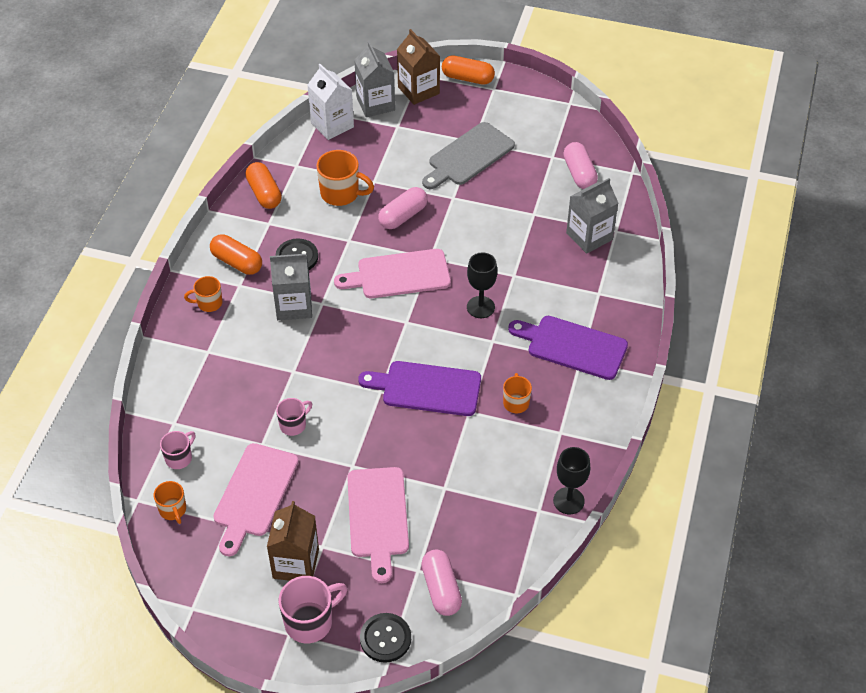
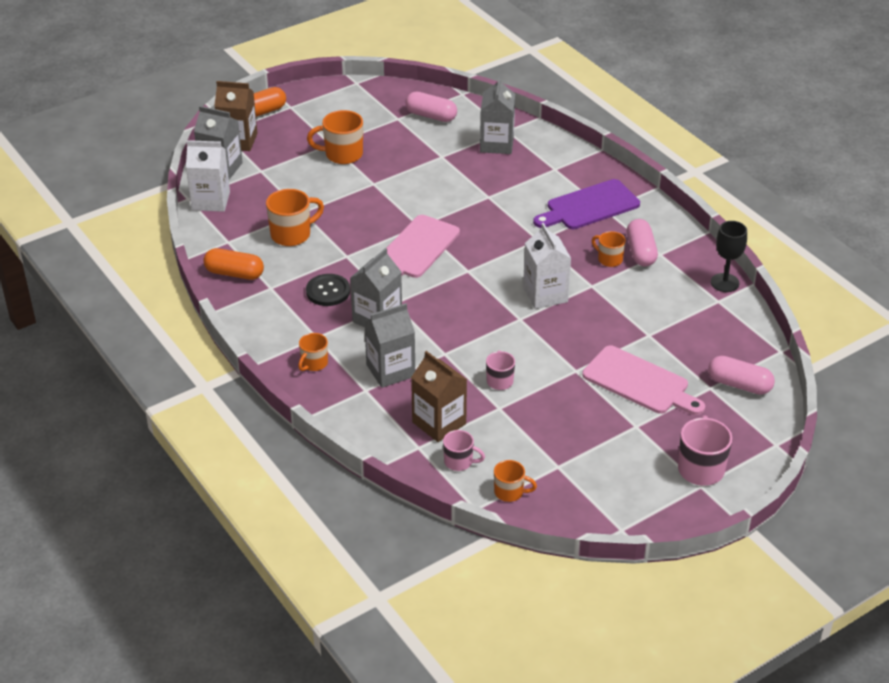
camera: 50 degrees left, 10 degrees down
(179, 458) = (459, 462): pink mug -> pink mug turned 120 degrees clockwise
(237, 262) = (290, 326): orange capsule -> none
(243, 352) = (390, 371): none -> grey carton
(254, 494) = (545, 437): pink cutting board -> none
(296, 563) = (637, 448): brown carton -> brown carton (439, 423)
(385, 638) = (755, 436): black button -> none
(403, 216) = (359, 216): pink capsule -> pink capsule (640, 252)
(426, 388) = (545, 294): purple cutting board -> white carton
(468, 156) = (342, 154): grey cutting board -> orange mug
(480, 307) = (499, 228): black goblet -> none

